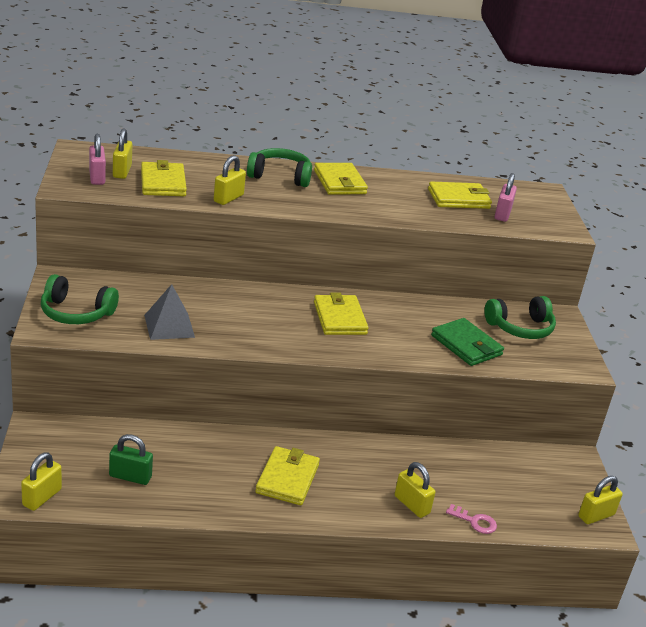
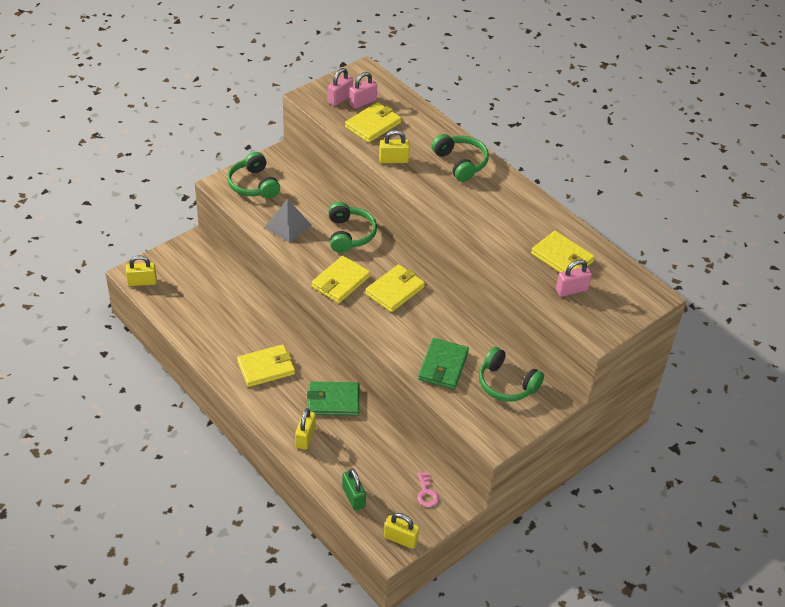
camera: 55 degrees right, 15 degrees up
(122, 171) = (362, 102): yellow padlock -> pink padlock
(130, 477) = (194, 303): green padlock -> green padlock (353, 497)
(231, 301) = (349, 234): none -> green headphones
(339, 182) = (495, 192): yellow wallet -> yellow wallet (340, 282)
(380, 460) = (333, 401): none -> green wallet
(475, 521) = (323, 476): pink key -> pink key (426, 493)

